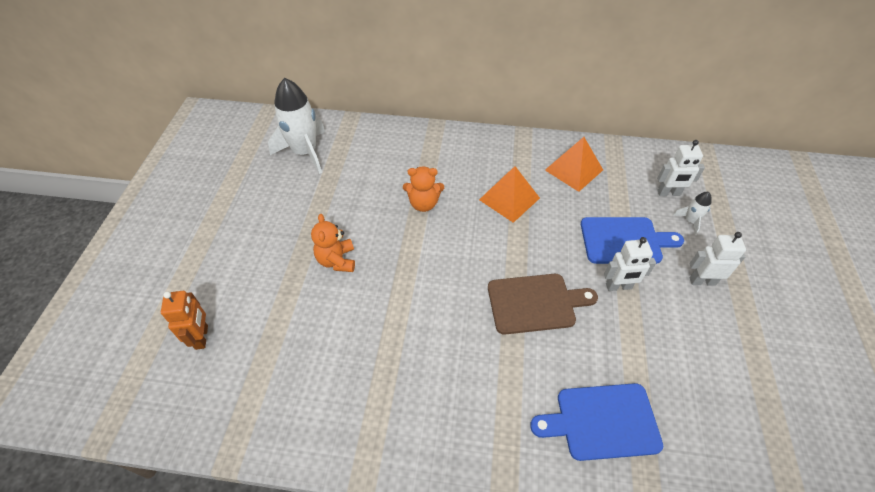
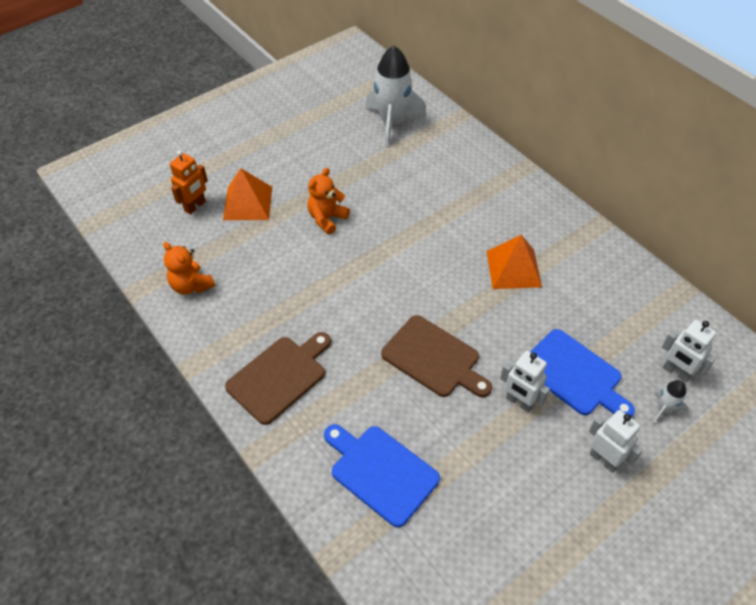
camera: 45 degrees right, 0 degrees up
(423, 204) = (437, 223): orange teddy bear -> orange teddy bear (191, 286)
(447, 419) = (279, 377): none -> brown cutting board
(573, 170) = (605, 287): orange pyramid -> orange pyramid (247, 203)

